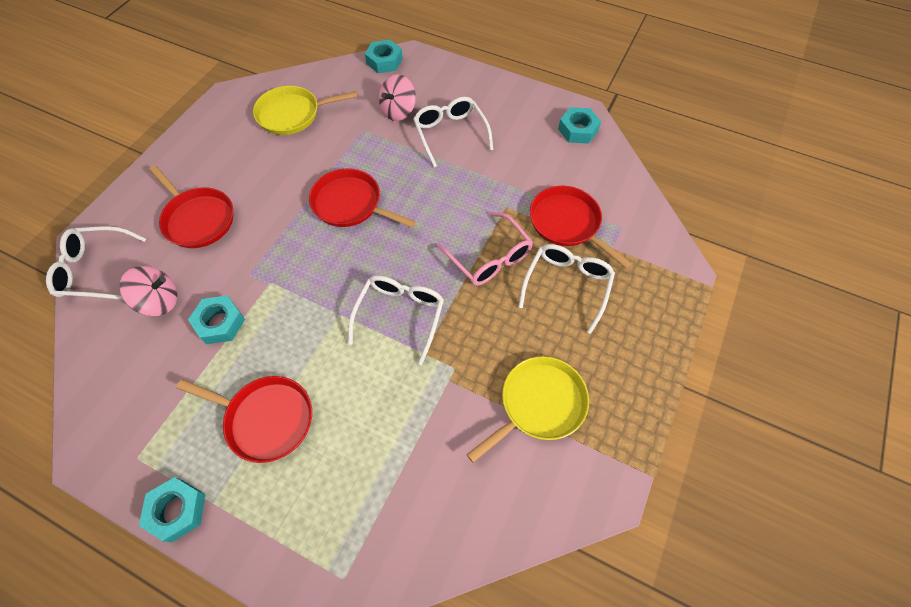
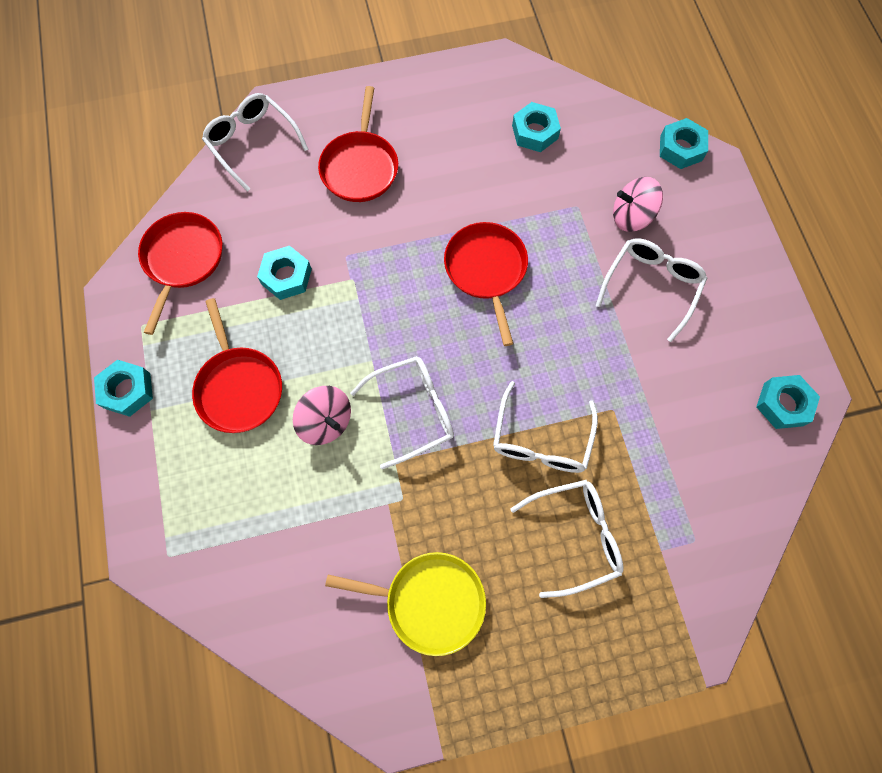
camera: 50 degrees right, 10 degrees up
(159, 301) = (267, 214): pink spinning top -> pink spinning top (326, 421)
(292, 114) = (535, 132): yellow pan -> turquoise nut
(489, 257) = (541, 439): pink glasses -> white glasses
(567, 223) = (649, 483): red pan -> red pan (183, 259)

